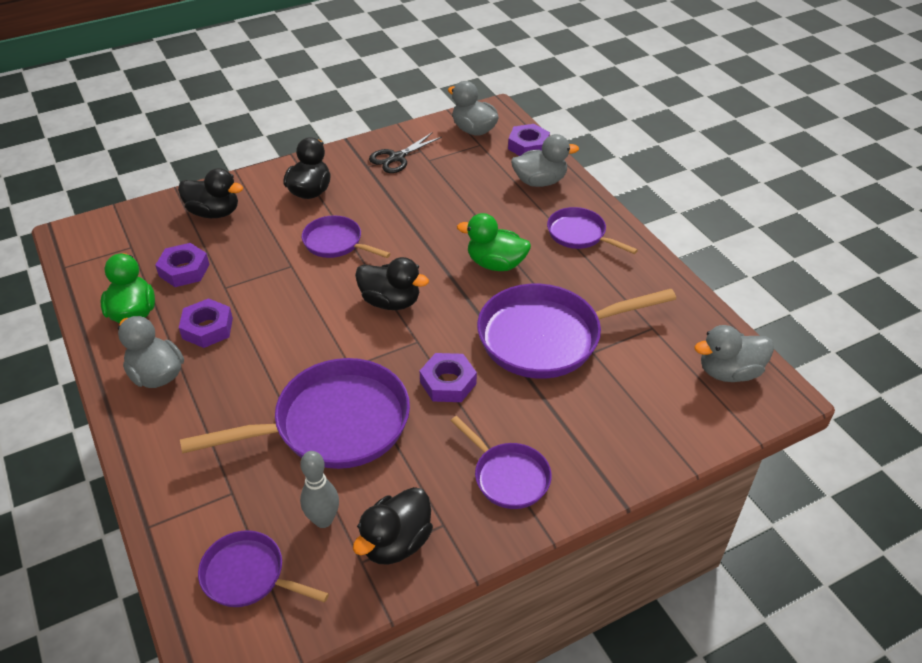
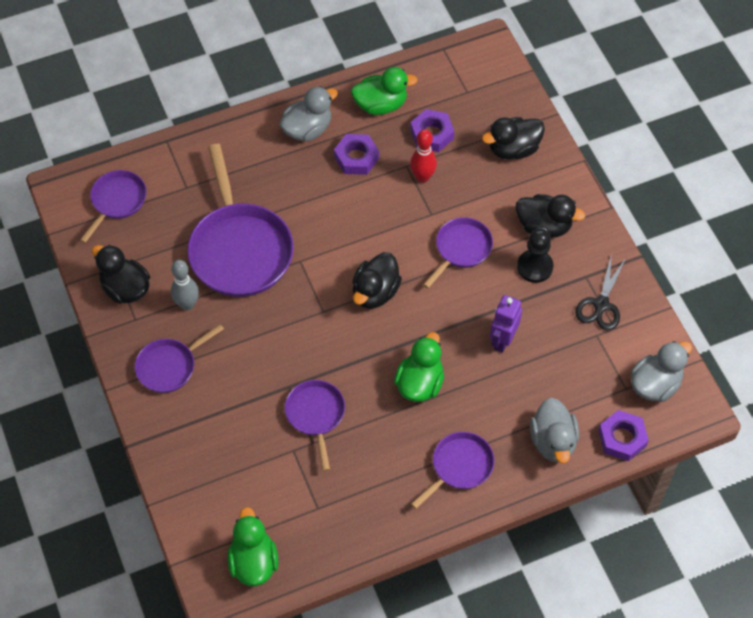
camera: 95 degrees right, 15 degrees up
(214, 212) = (513, 149): black duck -> black duck turned 45 degrees clockwise
(242, 274) = (422, 177): none -> red bowling pin
(323, 520) = (152, 244): grey bowling pin -> grey bowling pin (187, 304)
(357, 196) = (534, 267): none -> black pawn
(397, 158) = (601, 304): black scissors -> black scissors turned 120 degrees counterclockwise
(440, 213) = (502, 340): none -> purple robot
(448, 382) = (272, 331): purple nut -> none
(547, 337) = (316, 415): purple pan -> purple pan, size x0.54
(729, 372) = (253, 562): grey duck -> green duck

